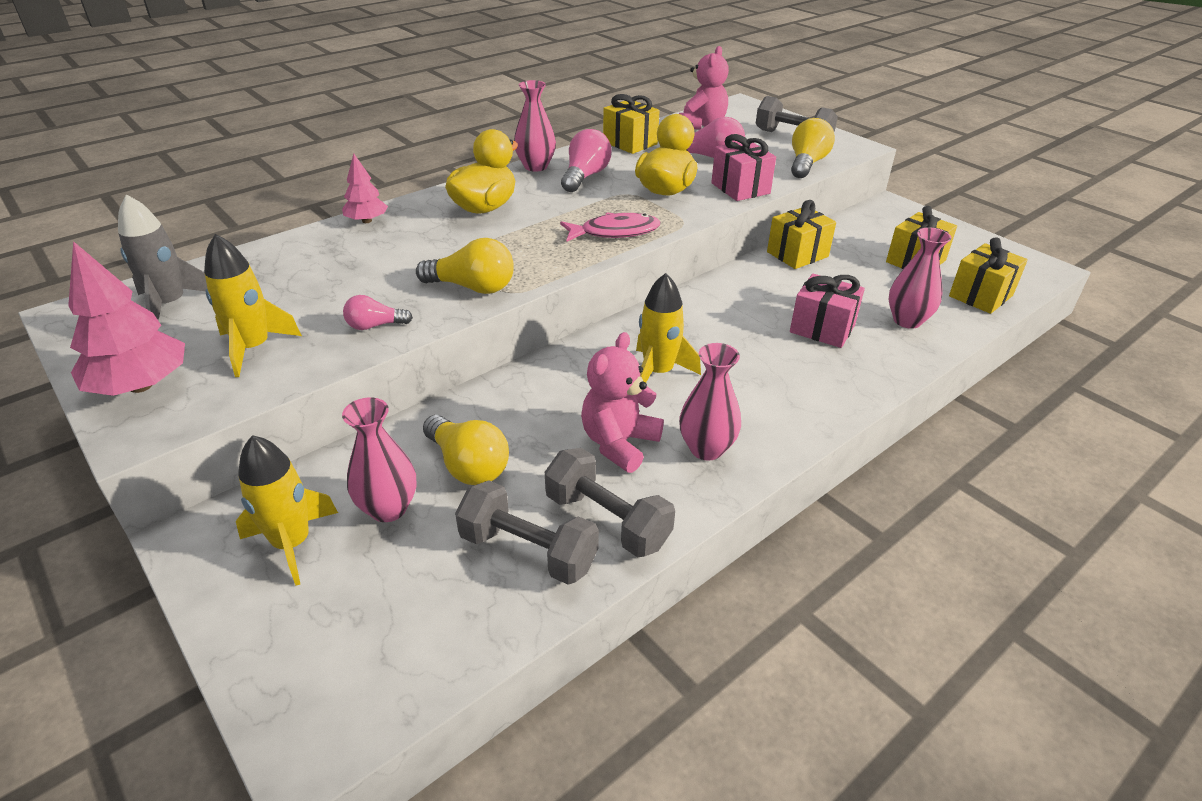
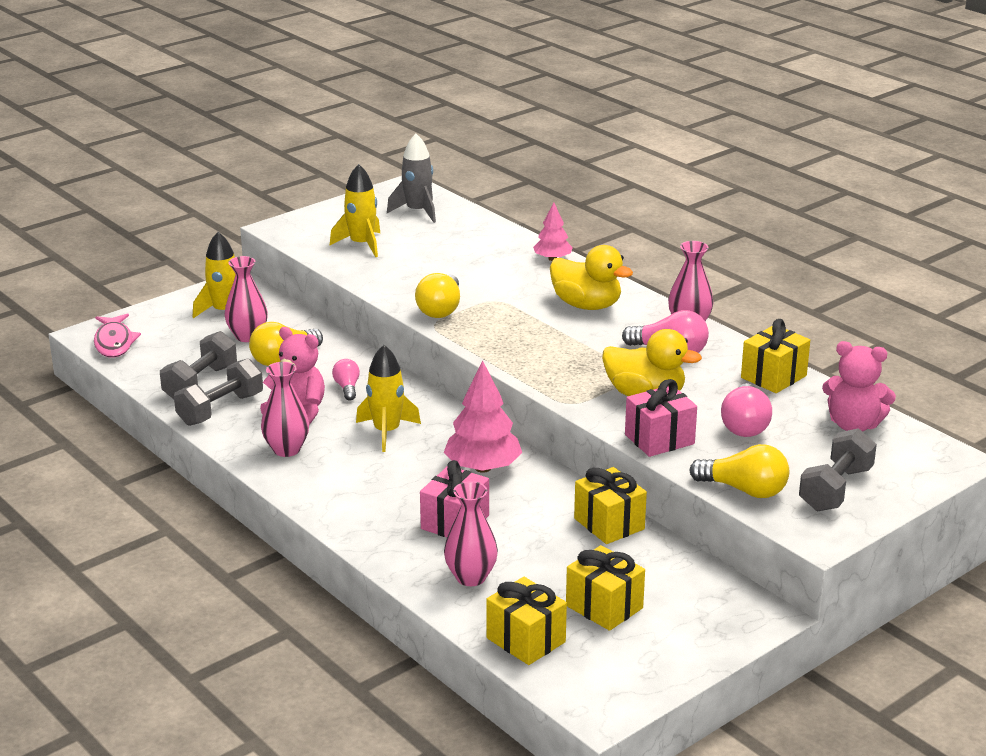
camera: 90 degrees right, 10 degrees down
(141, 385) = (324, 220): pink tree -> pink tree (483, 468)
(375, 326) = (386, 279): pink light bulb -> pink light bulb (347, 388)
(615, 232) = (543, 367): pink fish -> pink fish (114, 343)

